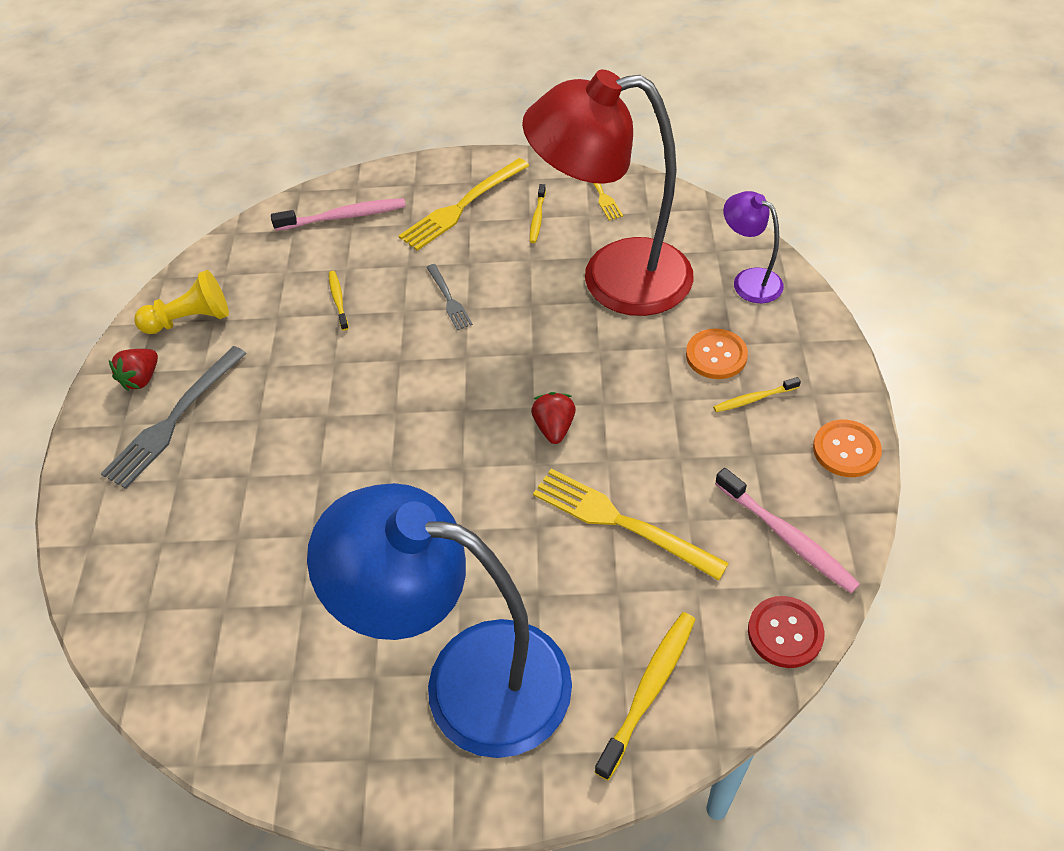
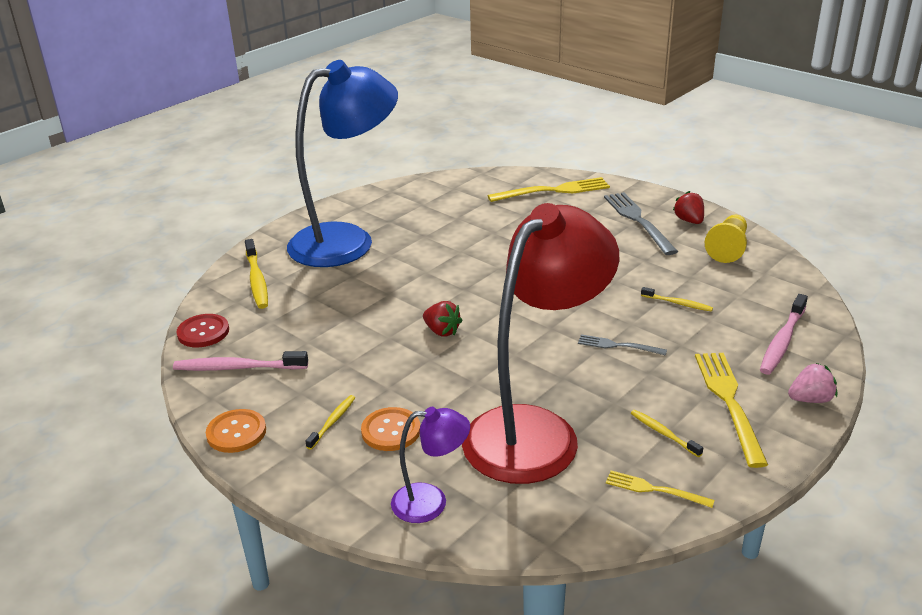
camera: 130 degrees right, 20 degrees down
(415, 173) = (810, 399): none -> pink strawberry
(619, 521) = (346, 319): yellow fork -> yellow fork (554, 190)

